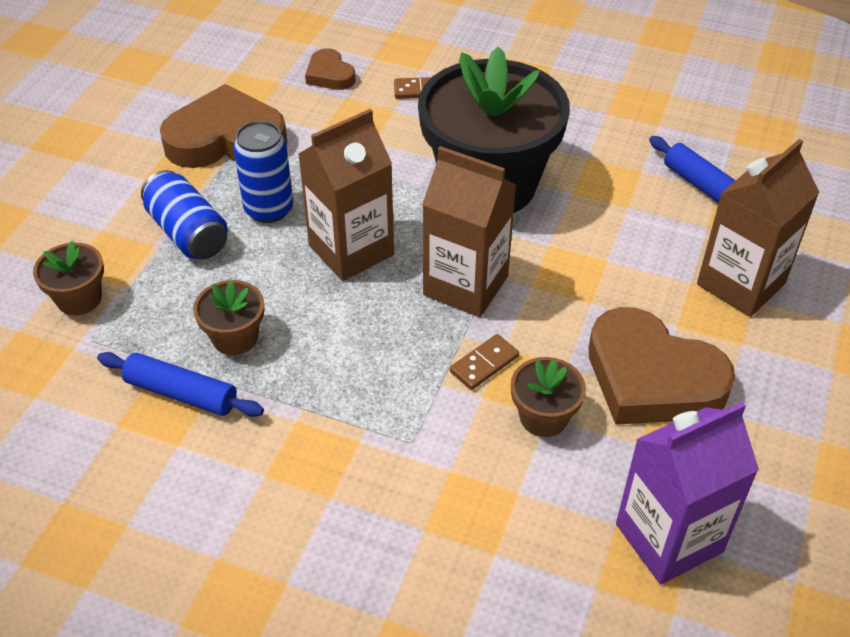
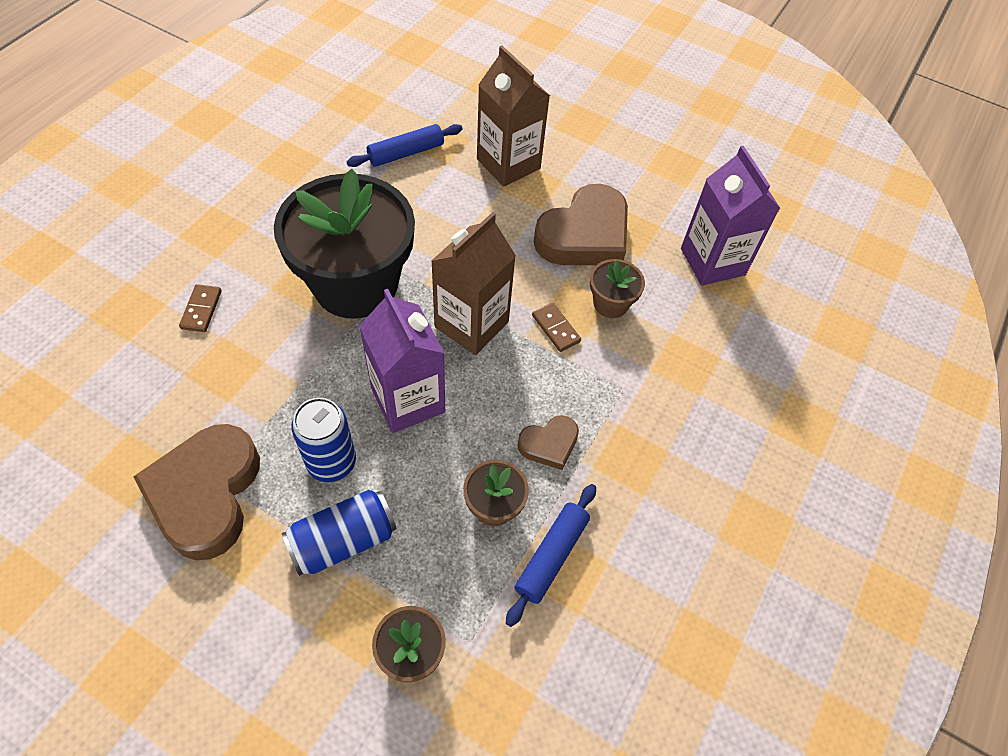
camera: 85 degrees left, 10 degrees up
(330, 75) = (138, 383): brown heart -> brown heart (549, 444)
(351, 250) = (408, 400): brown carton -> purple carton

